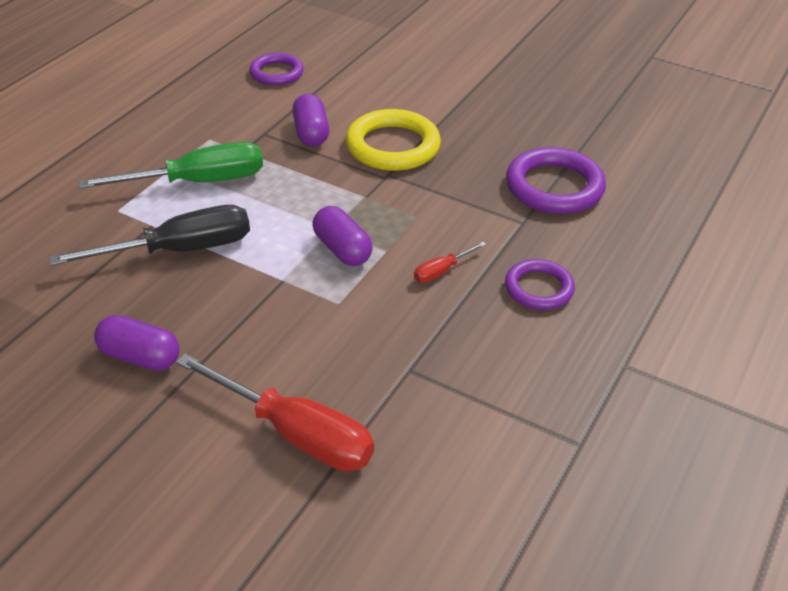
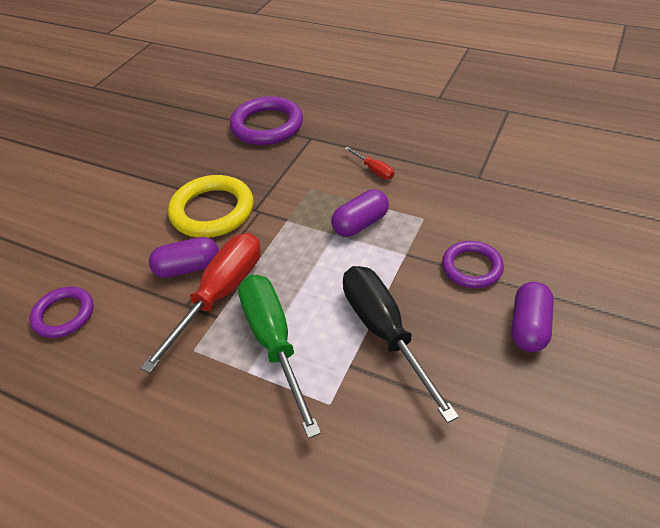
camera: 90 degrees left, 5 degrees up
(295, 434) = (561, 221): red screwdriver -> red screwdriver (220, 294)
(538, 288) = (381, 128): purple ring -> purple ring (471, 267)

